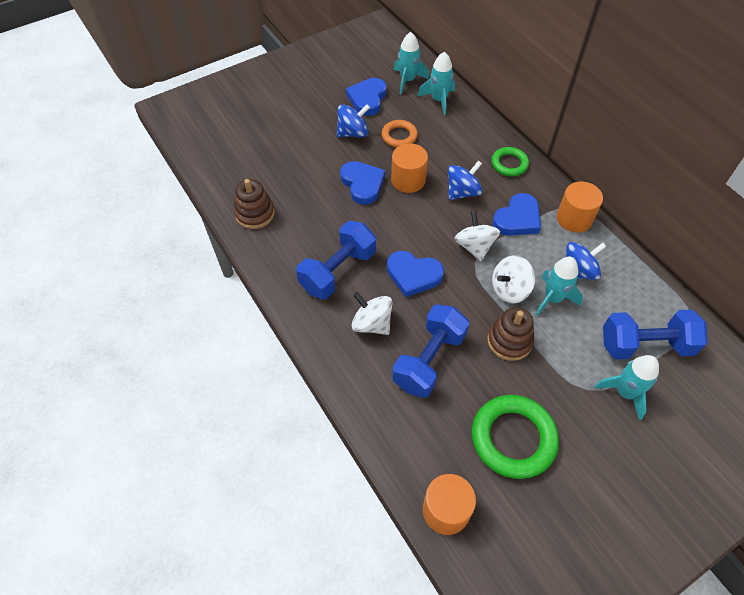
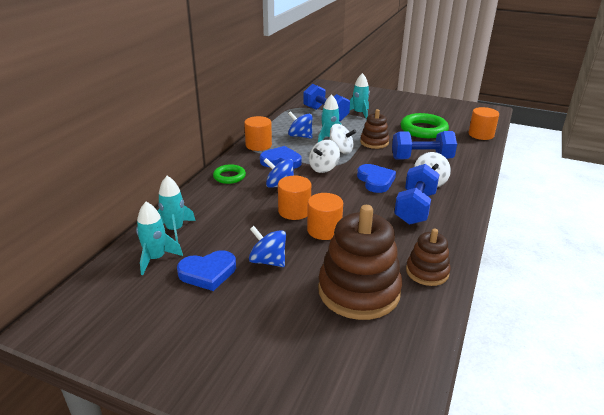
camera: 125 degrees left, 25 degrees down
(275, 162) = (359, 291): none -> brown stacking toy
(338, 271) = (415, 208): blue dumbbell -> blue dumbbell turned 75 degrees counterclockwise
(362, 184) = (324, 230): blue heart -> orange cylinder
(399, 136) = (246, 233): orange ring -> none

